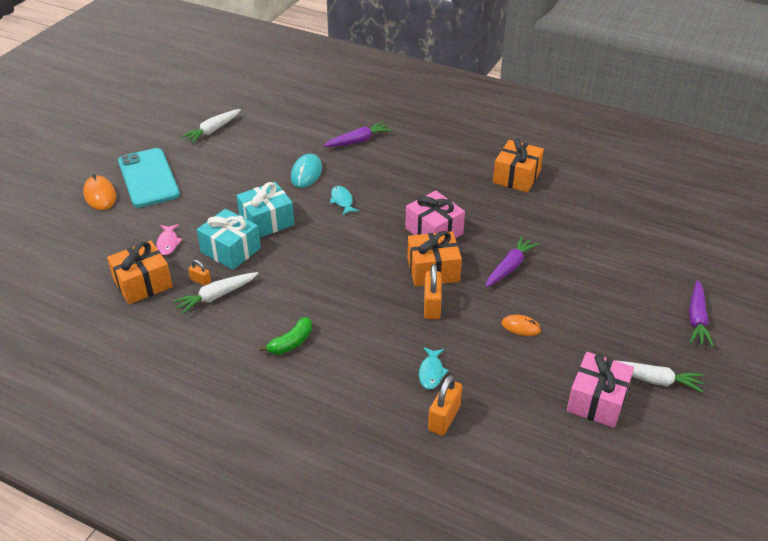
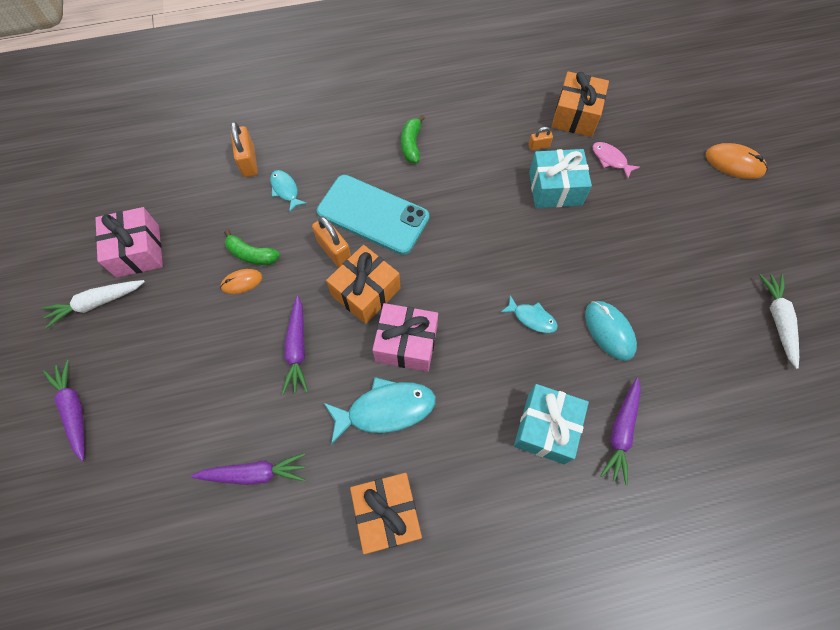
camera: 140 degrees right, 25 degrees up
(148, 178) = (730, 210): turquoise phone -> turquoise phone (373, 215)
(216, 296) = (510, 142): white carrot -> none
(266, 221) = (566, 240): turquoise gift -> turquoise gift (546, 428)
(478, 212) = (386, 409): none -> turquoise fish
(499, 341) = (252, 254): none -> green banana
(583, 227) = (254, 473): none -> purple carrot

